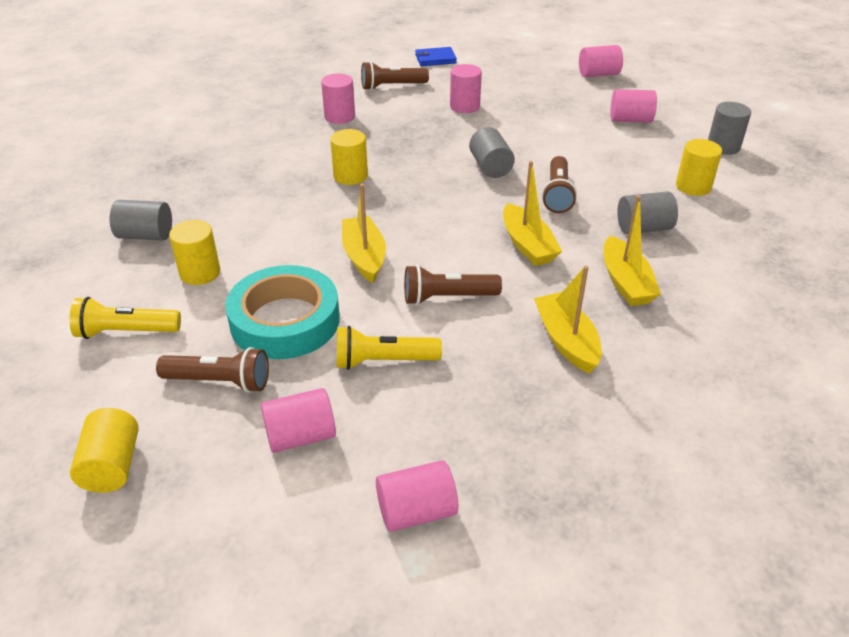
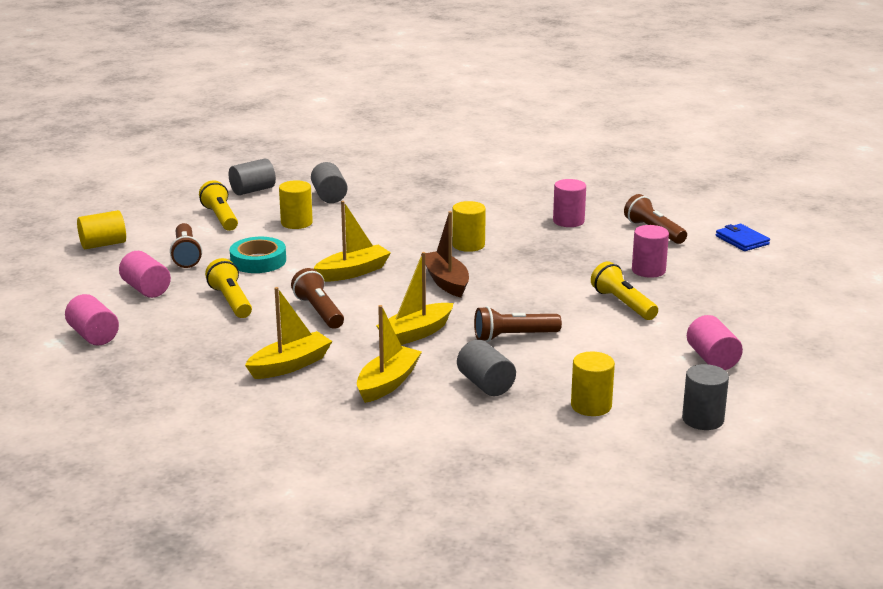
camera: 70 degrees right, 15 degrees down
(285, 321) = (258, 261): turquoise tape -> turquoise tape, size x0.66
(424, 205) = (446, 282): none -> brown boat
(490, 167) = (537, 299): grey cylinder -> grey cylinder (253, 190)
(520, 131) = (623, 304): none -> yellow flashlight
(598, 74) = (813, 330): pink cylinder -> none
(625, 282) = (388, 383): yellow boat -> yellow boat turned 150 degrees clockwise

